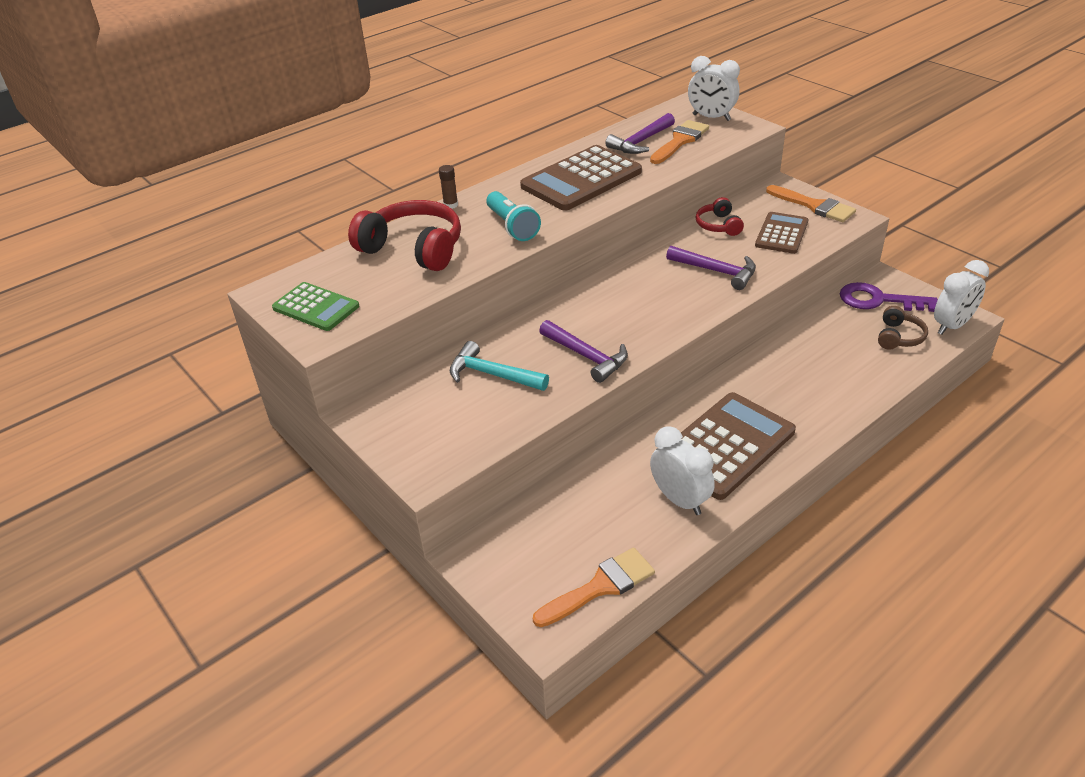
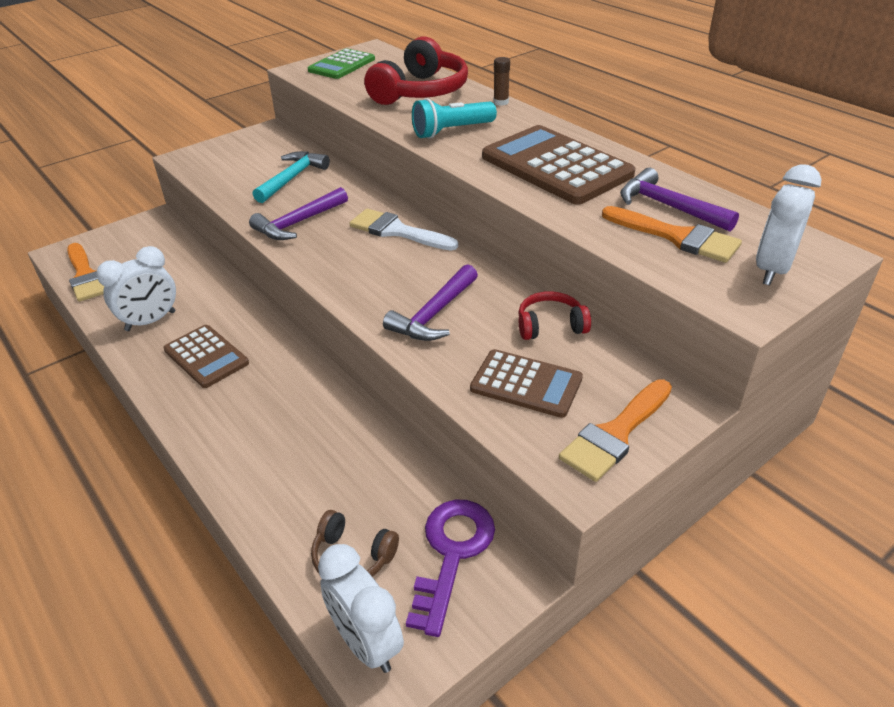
camera: 90 degrees right, 0 degrees up
(599, 297) = (397, 231): none -> white brush
(726, 446) = (206, 357): brown calculator -> brown calculator, size x0.60

